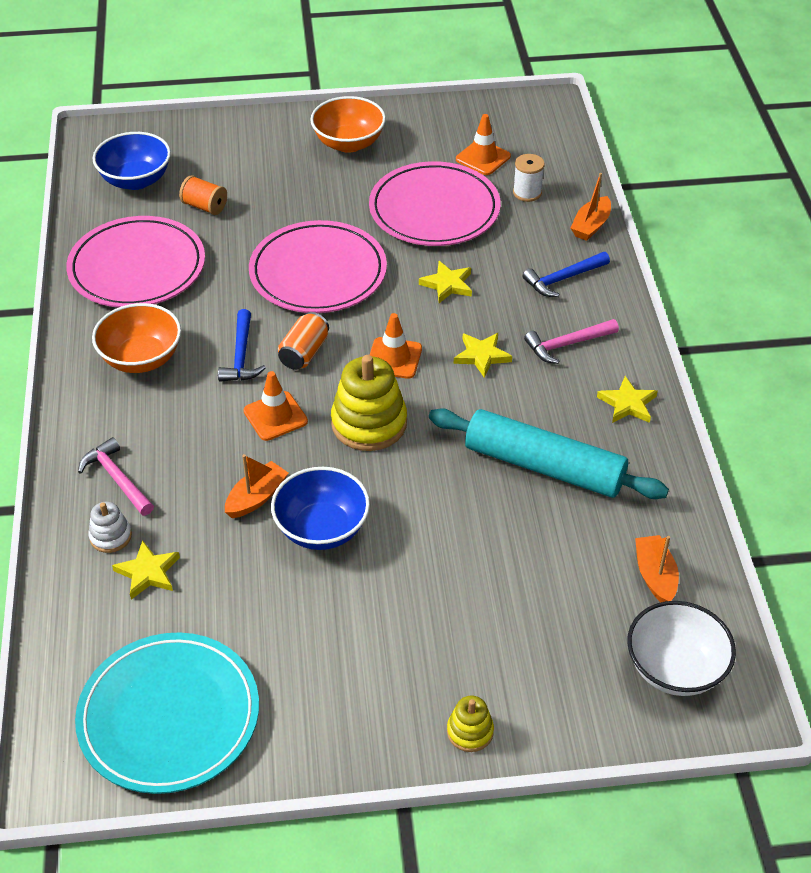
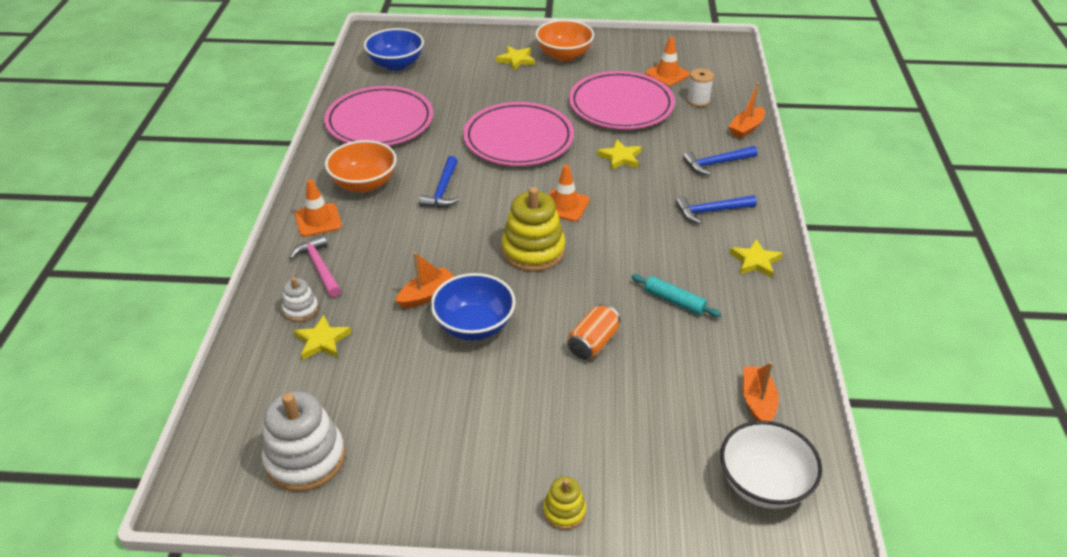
camera: 10 degrees right, 5 degrees down
(169, 716) = (305, 458): turquoise plate -> white stacking toy
(205, 206) = (443, 86): orange spool -> none
(275, 416) = (458, 236): orange traffic cone -> orange traffic cone (318, 220)
(304, 353) = (493, 194): orange can -> orange can (593, 343)
(482, 356) = (637, 211): yellow star -> yellow star (516, 60)
(544, 466) = (674, 301): turquoise rolling pin -> turquoise rolling pin, size x0.46
(567, 344) = (711, 211): pink hammer -> blue hammer

